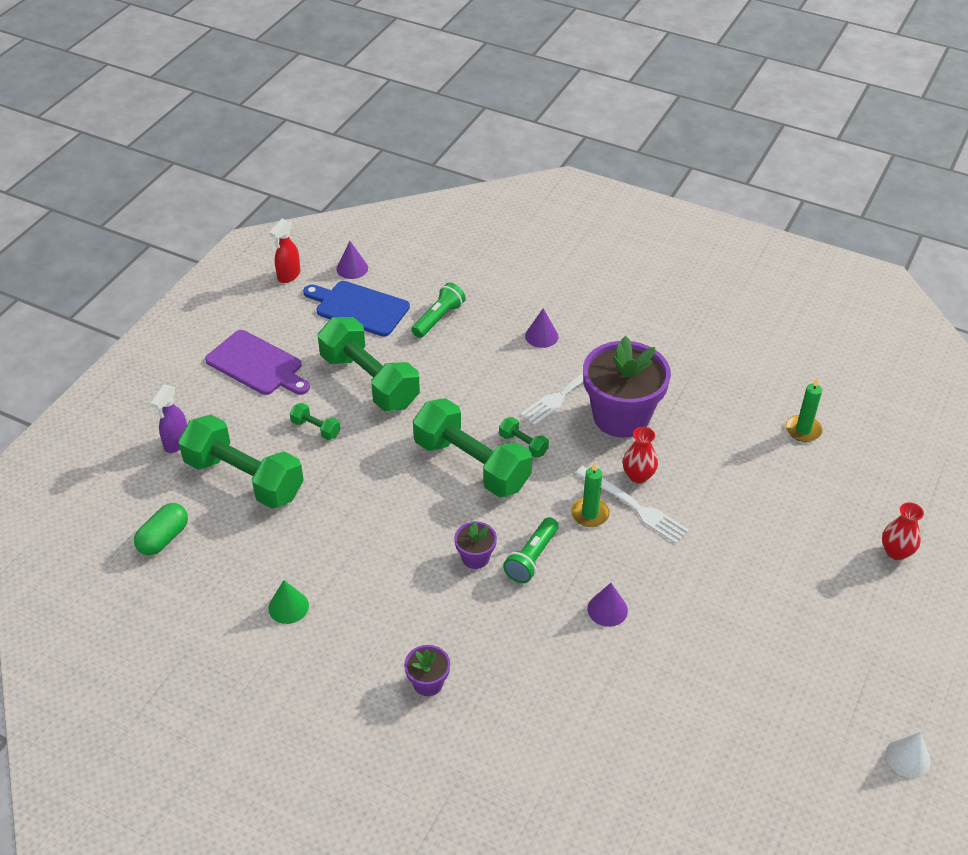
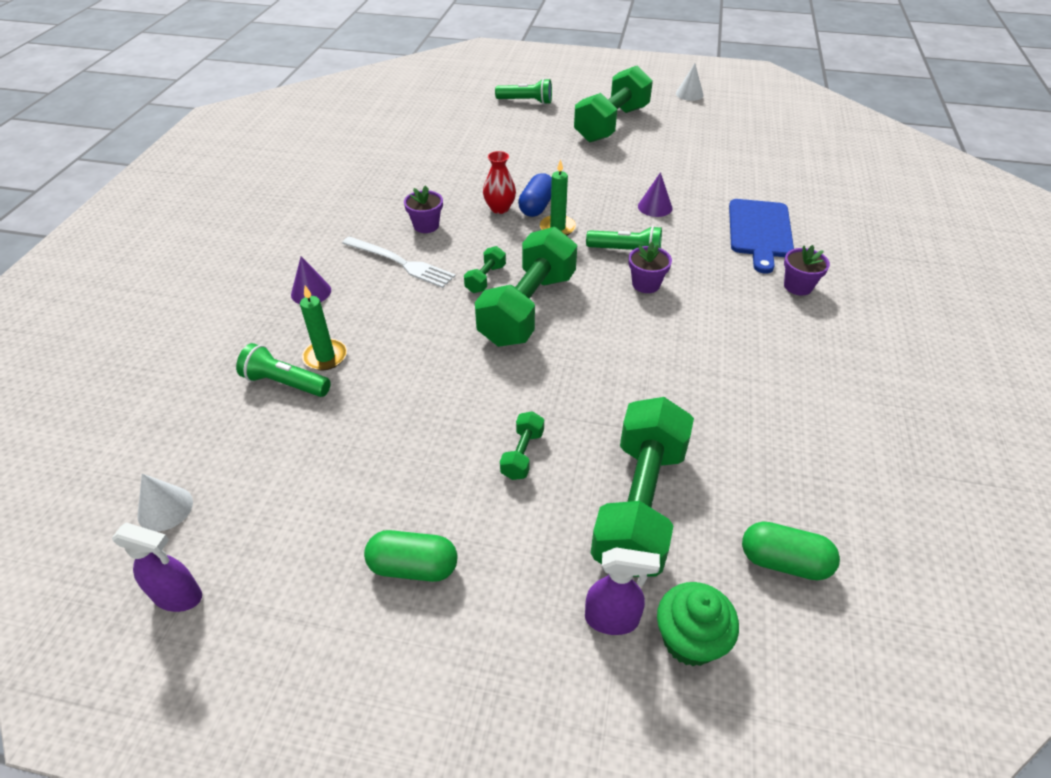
camera: 105 degrees left, 0 degrees up
(144, 473) = (689, 640): none -> green cupcake
(257, 365) = (413, 567): purple cutting board -> green capsule
(288, 275) = (179, 596): red spray bottle -> purple spray bottle
(288, 607) = (792, 401): green cone -> none
(352, 268) = (165, 508): purple cone -> white cone
(359, 308) = (265, 474): blue cutting board -> blue cutting board (760, 231)
(369, 381) = (419, 423): green dumbbell -> green dumbbell (611, 124)
(621, 416) = (426, 226): purple flower pot -> purple flower pot, size x0.45
(634, 506) = (537, 206): white fork -> blue capsule
(803, 430) = (415, 139): green candle -> green candle (325, 357)
(896, 552) = (526, 101): red vase -> green flashlight

